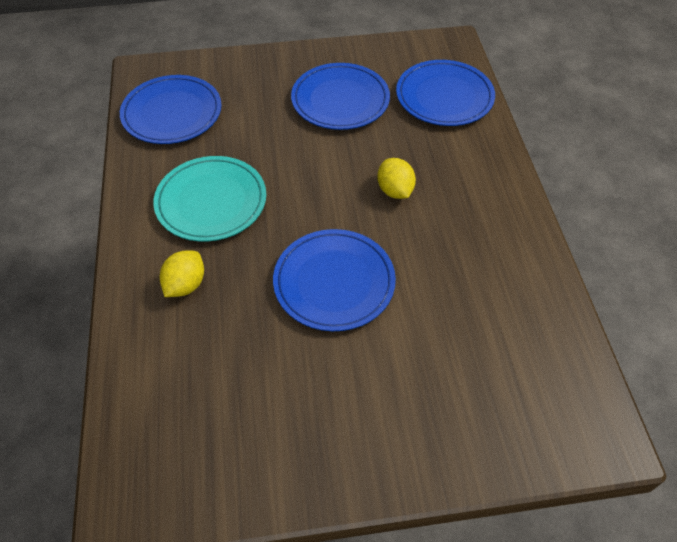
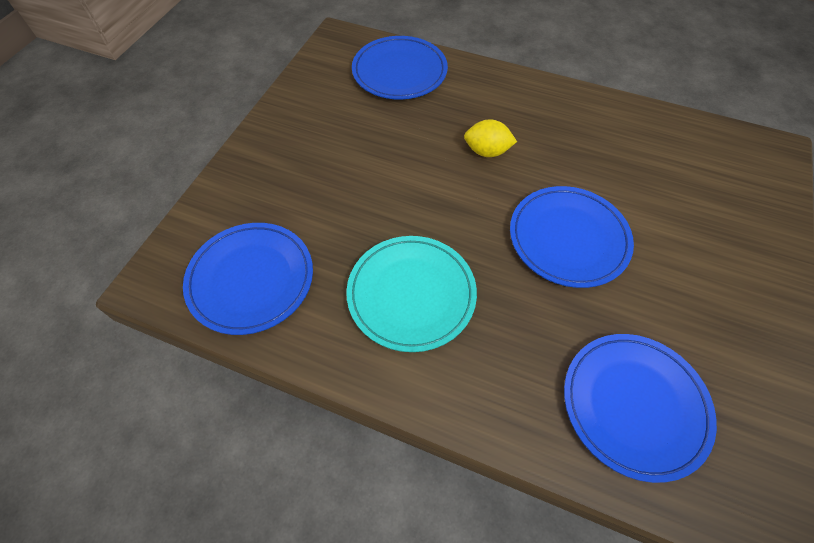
camera: 60 degrees left, 5 degrees up
(185, 285) = (512, 361): yellow lemon -> none
(340, 100) = (347, 137): blue plate -> blue plate (634, 405)

